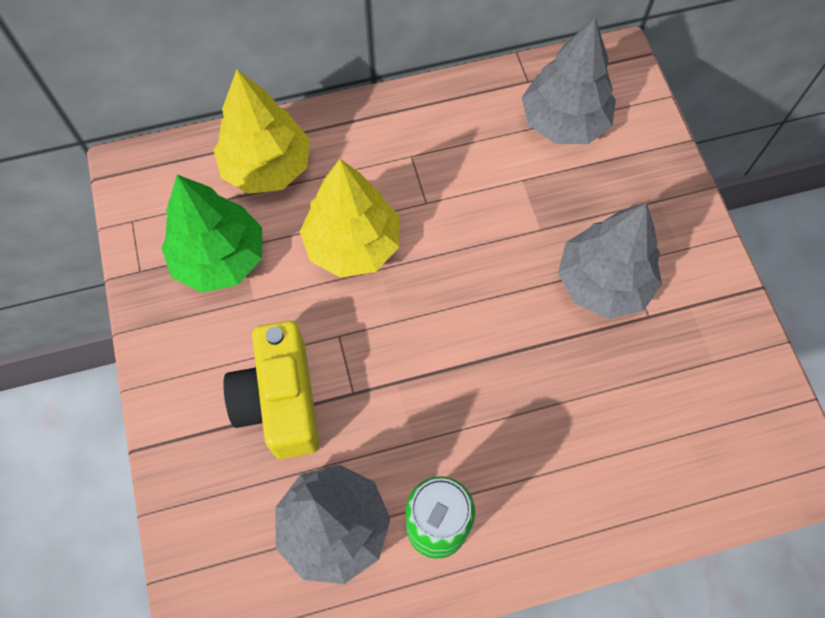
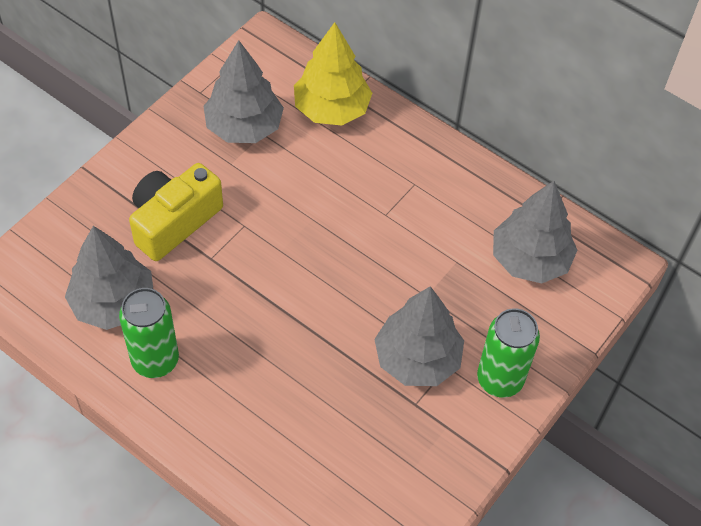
camera: 50 degrees right, 10 degrees down
(219, 258) = (244, 127): green tree -> grey tree
(353, 244) = (316, 192): yellow tree -> none
(670, 230) = (499, 380): none -> green can

